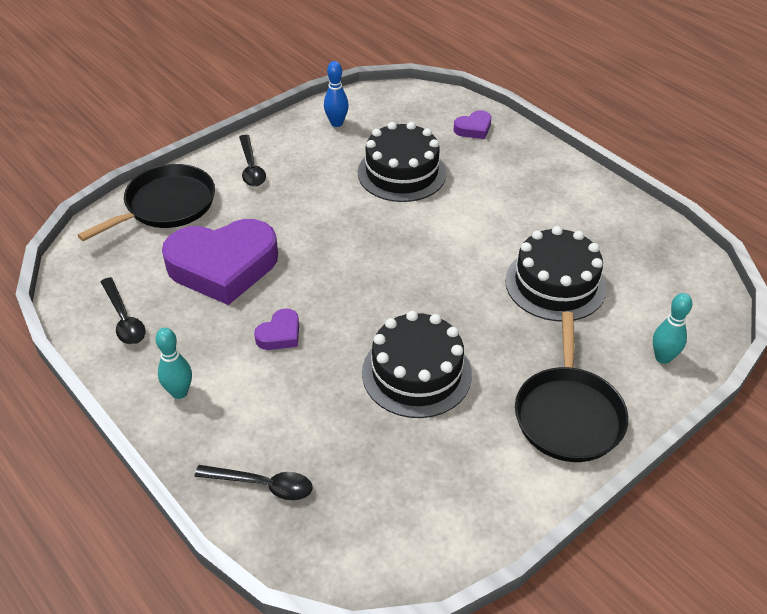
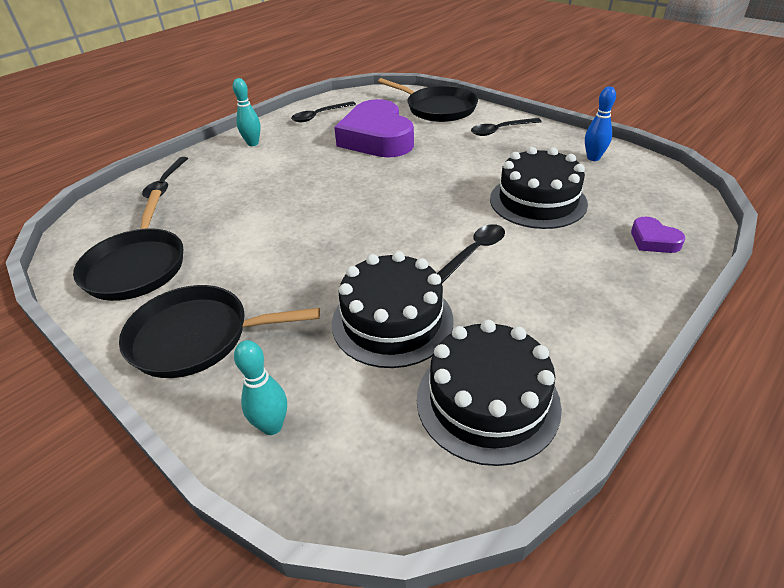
camera: 85 degrees right, 5 degrees down
(280, 334) = (307, 170): purple heart -> none
(416, 373) = (261, 237): black cake -> black cake (487, 401)
(452, 484) = (137, 266): none -> black pan
(472, 225) = (473, 252): none -> black spoon

